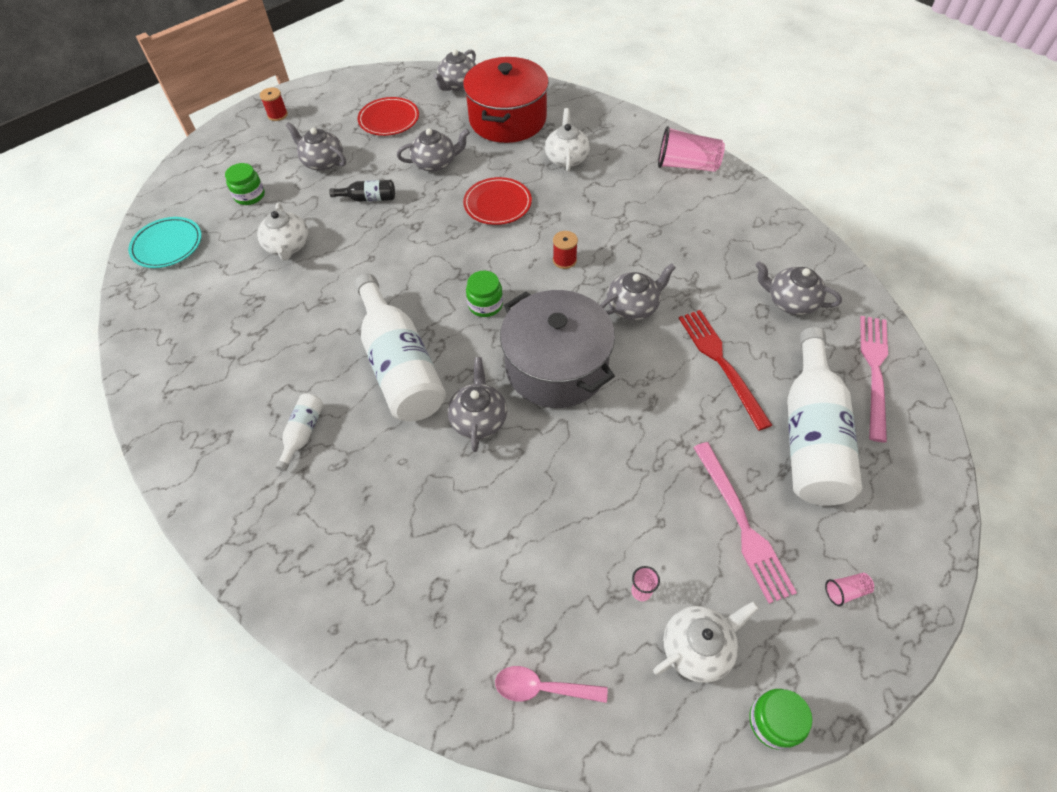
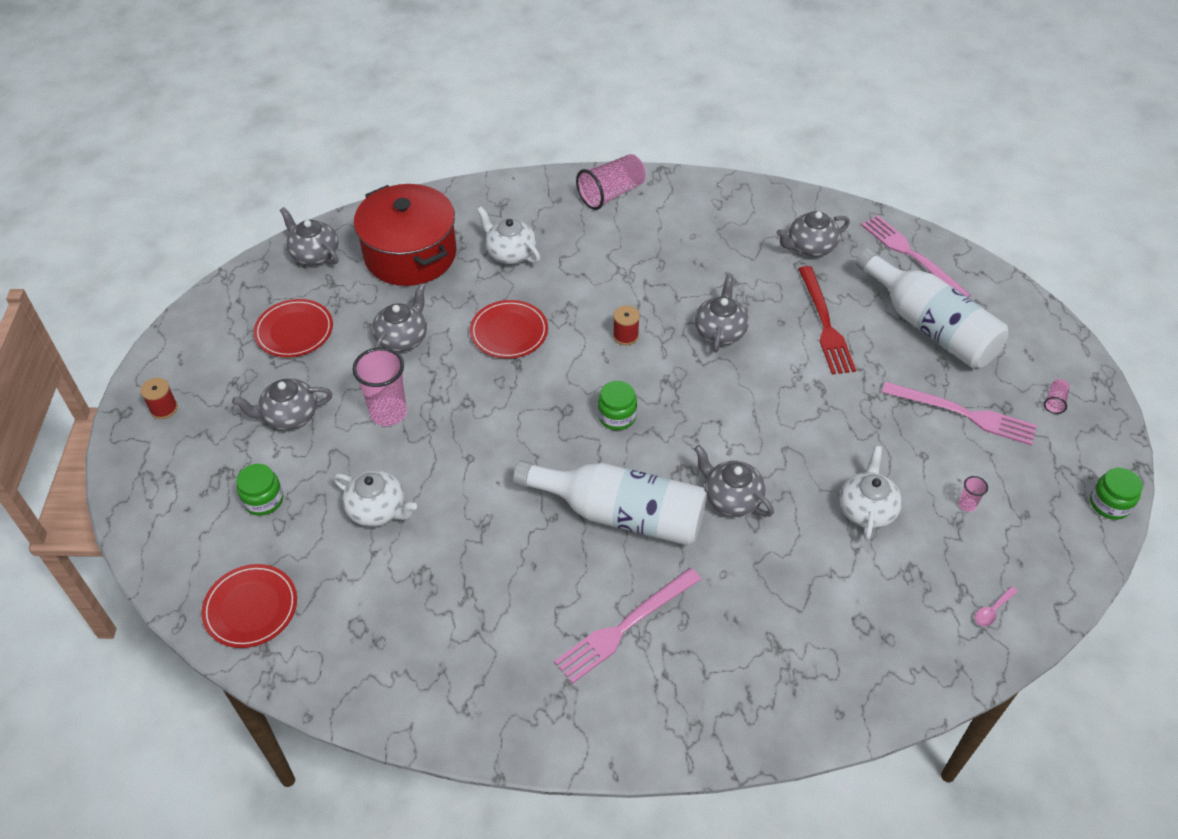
camera: 50 degrees left, 5 degrees down
(167, 245) = (251, 608): turquoise plate -> red plate
(303, 433) = (625, 626): white bottle -> pink fork
(368, 198) = (388, 413): black bottle -> pink cup
(458, 85) = (314, 254): grey teapot -> grey teapot turned 150 degrees clockwise
(542, 688) = (992, 610): pink spoon -> pink spoon, size x0.64
(556, 367) = (730, 416): grey pot -> none
(698, 647) = (1031, 505): white teapot -> white teapot (866, 509)
(721, 363) = (825, 324): red fork -> red fork turned 120 degrees counterclockwise

